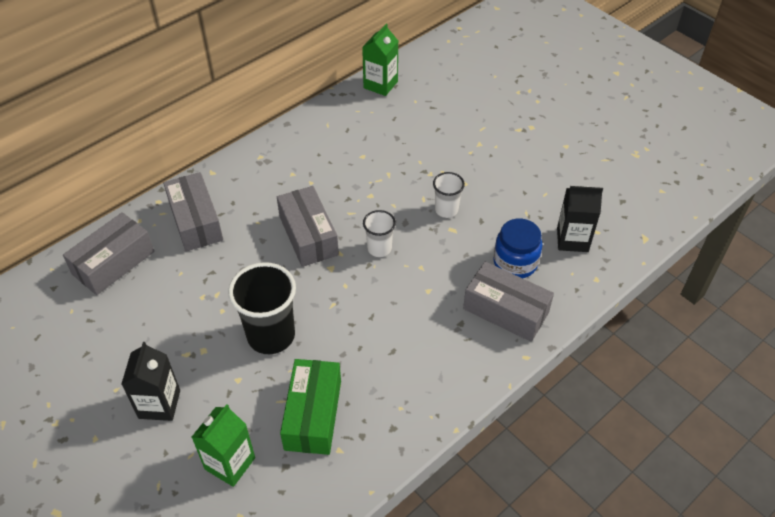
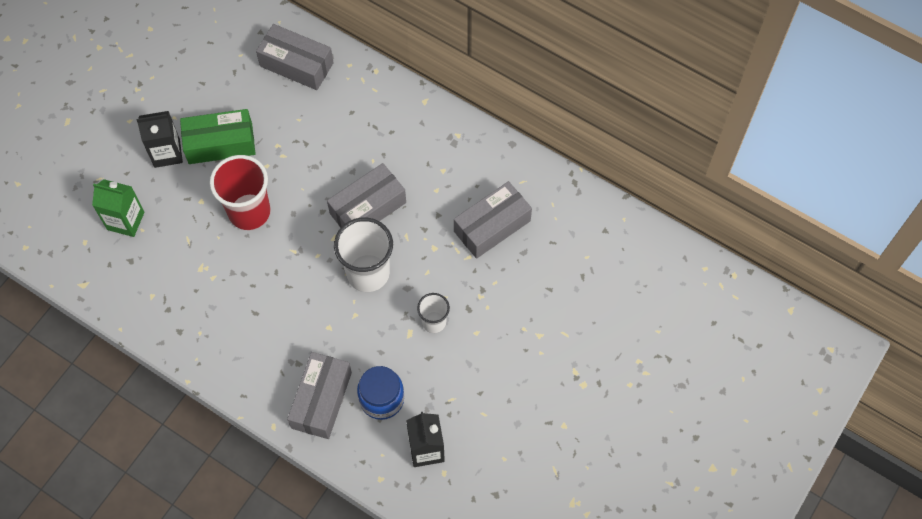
camera: 75 degrees right, 15 degrees up
(195, 221) = (360, 109): grey box -> grey box (492, 226)
(271, 335) = (249, 212): black cup -> red cup
(313, 415) = (179, 267): green box -> green box (220, 143)
(379, 248) = (368, 273): white cup -> white cup, size x1.82
(380, 85) = (601, 216): green carton -> none

